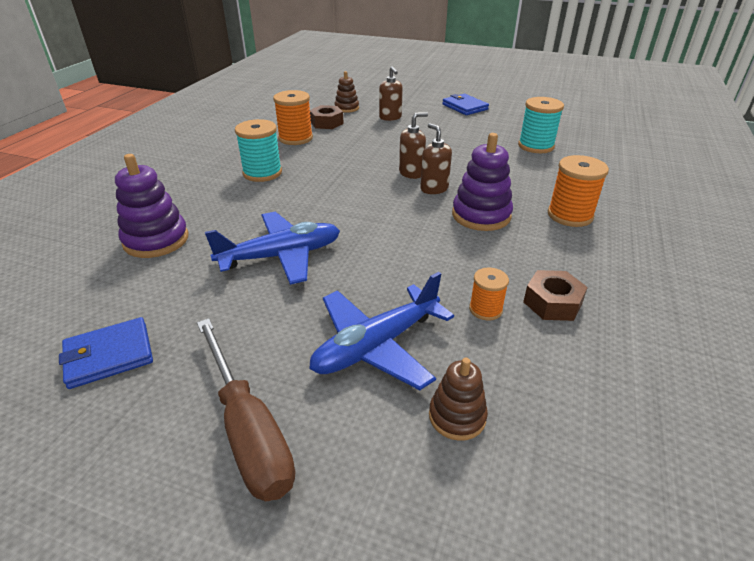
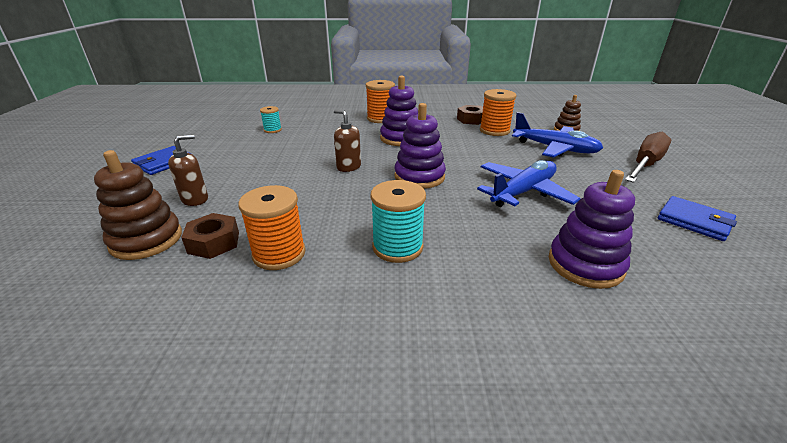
camera: 110 degrees left, 5 degrees down
(281, 256) = (523, 192): blue plane -> blue plane turned 90 degrees clockwise
(346, 108) = (146, 240): brown stacking toy -> brown stacking toy, size x1.64
(363, 204) = (419, 177): none -> purple stacking toy
(434, 188) = (372, 155): brown soap dispenser -> none
(485, 309) = (494, 131): orange spool -> orange spool, size x1.71
(536, 146) = (272, 130): turquoise spool -> turquoise spool, size x0.58

